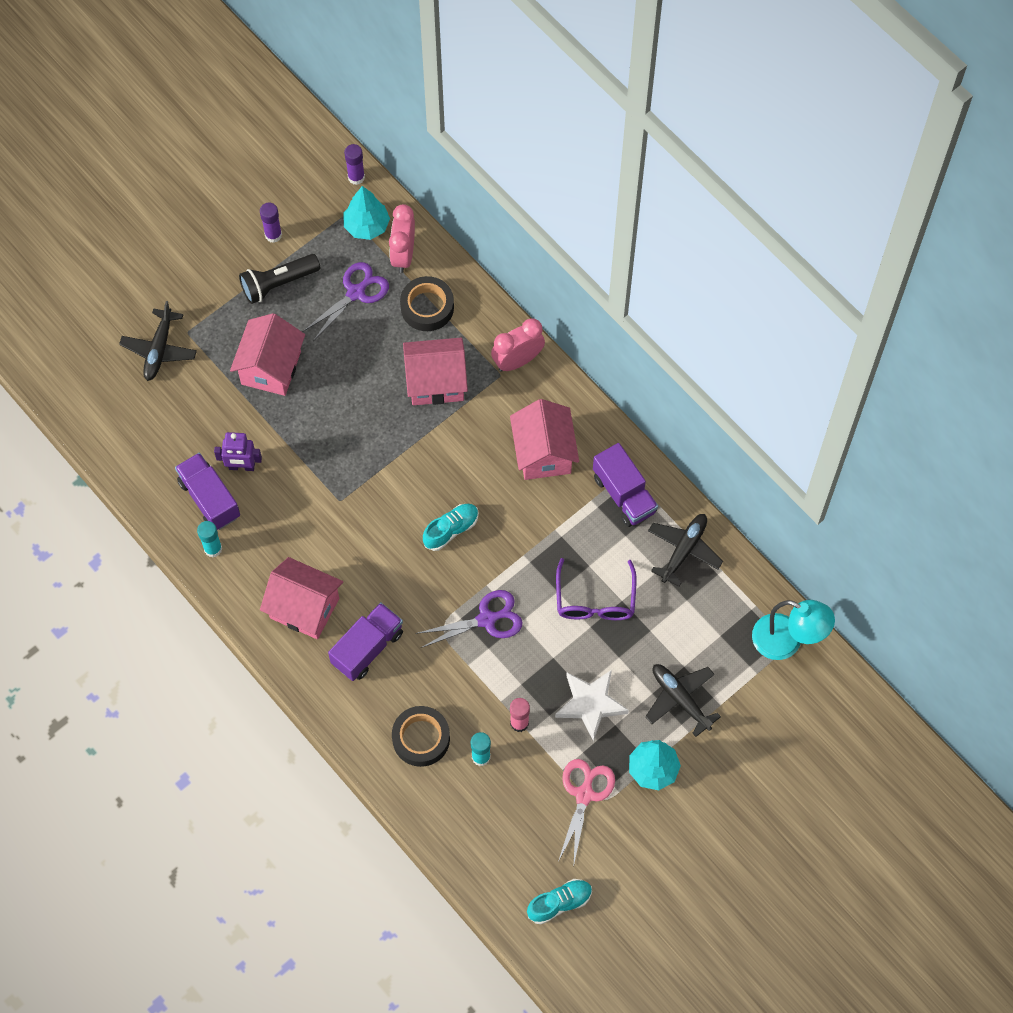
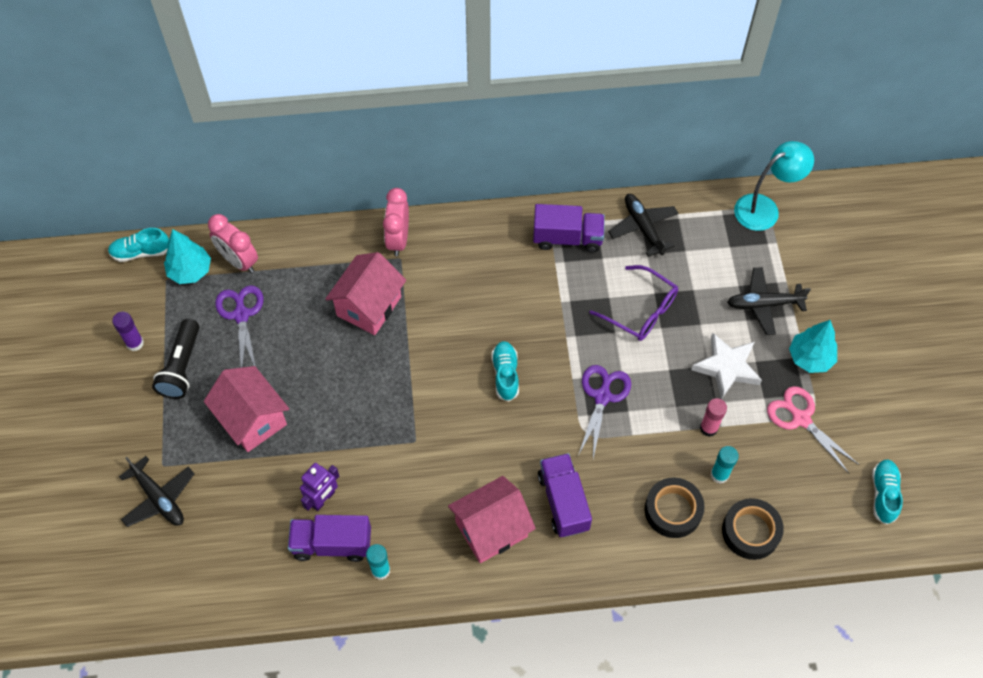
camera: 55 degrees left, 5 degrees down
(356, 177) = (141, 252): purple glue stick -> turquoise shoe
(427, 307) = (299, 272): black tape -> black tape (750, 531)
(543, 453) = (490, 270): pink house -> none

